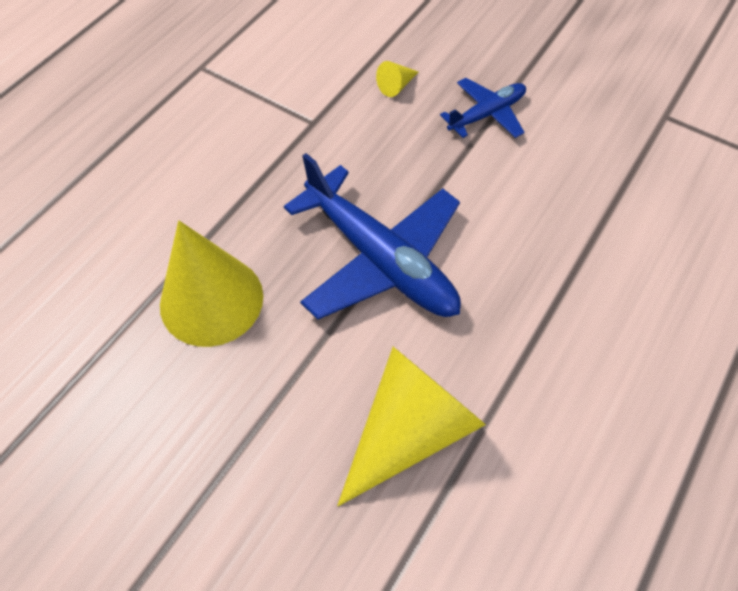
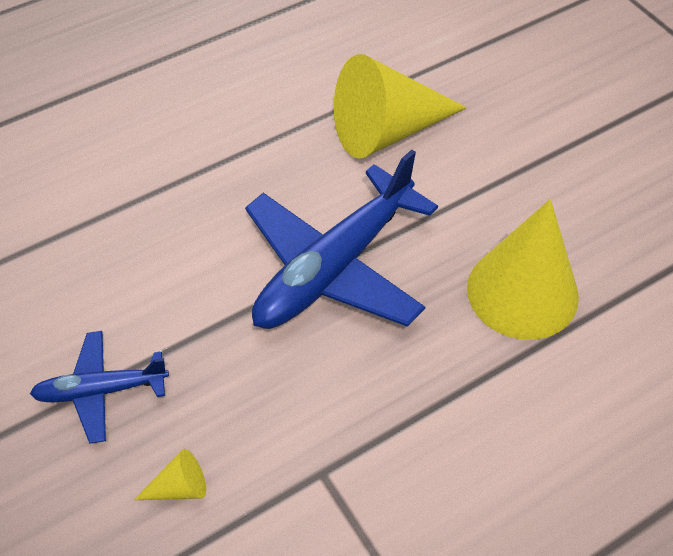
camera: 155 degrees left, 5 degrees down
(380, 259) = (334, 267): blue plane -> blue plane turned 120 degrees counterclockwise

